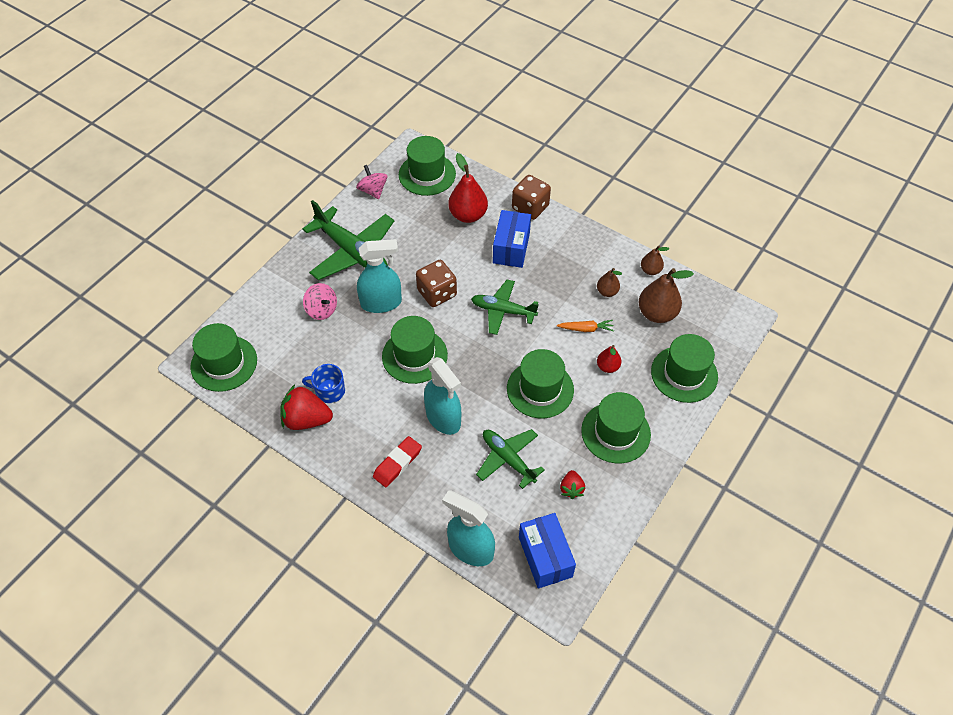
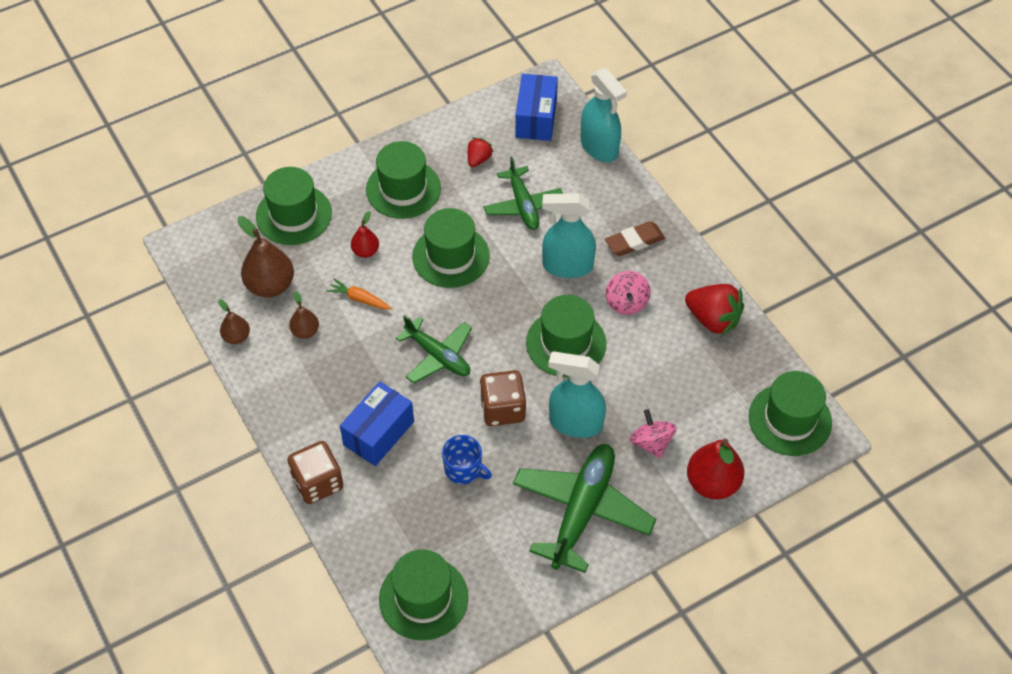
camera: 155 degrees left, 0 degrees up
(329, 391) = (677, 340): blue mug -> blue mug (464, 469)
(352, 252) = (582, 510): green plane -> green plane turned 45 degrees clockwise
(373, 191) = (512, 601): pink spinning top -> pink spinning top (626, 302)
(397, 463) = (634, 241): red eraser -> brown eraser
(443, 418) = (567, 266): turquoise spray bottle -> turquoise spray bottle turned 75 degrees counterclockwise
(468, 215) = (405, 505): red pear -> red pear (712, 483)

